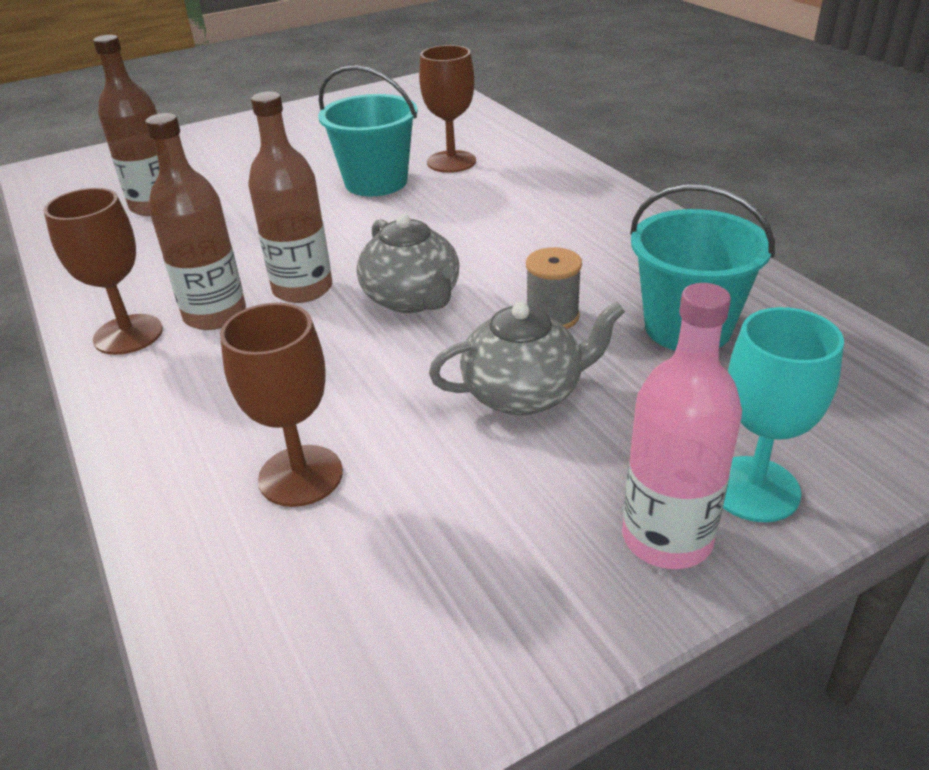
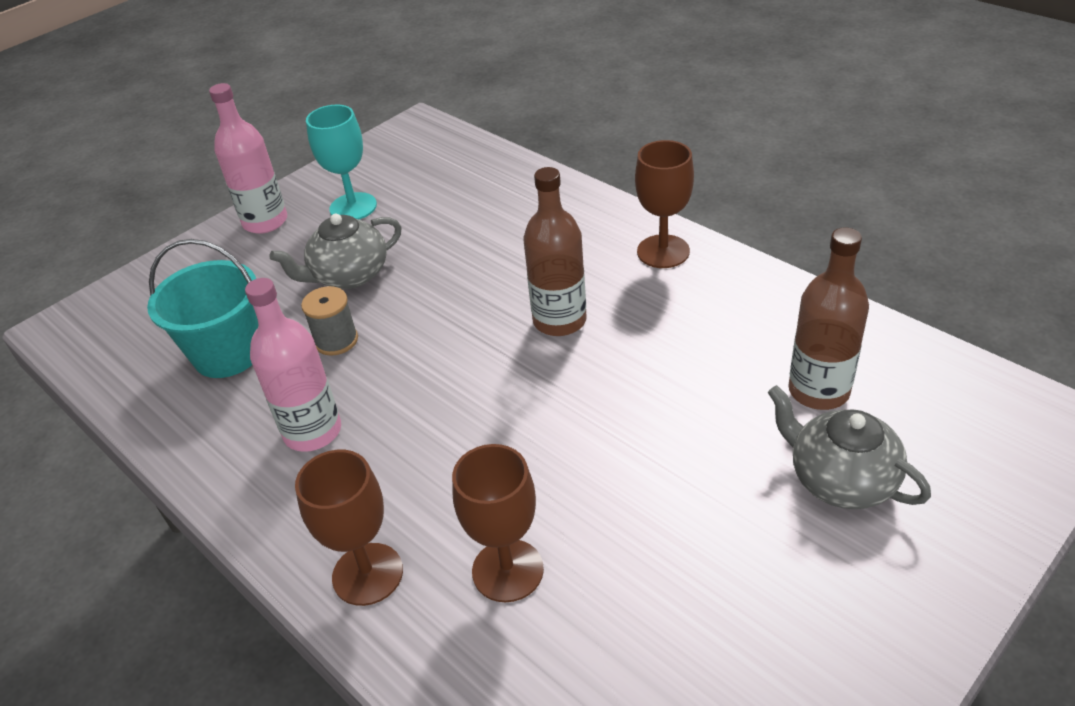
camera: 165 degrees right, 5 degrees up
(215, 315) = (612, 281): brown bottle -> none
(300, 476) = (467, 203): brown goblet -> brown goblet (367, 574)
(376, 182) = (587, 496): turquoise bucket -> none
(412, 299) = (458, 332): grey teapot -> grey teapot (840, 480)
(584, 246) = (312, 432): none -> pink bottle
(754, 489) = (214, 253): turquoise goblet -> turquoise goblet (353, 207)

